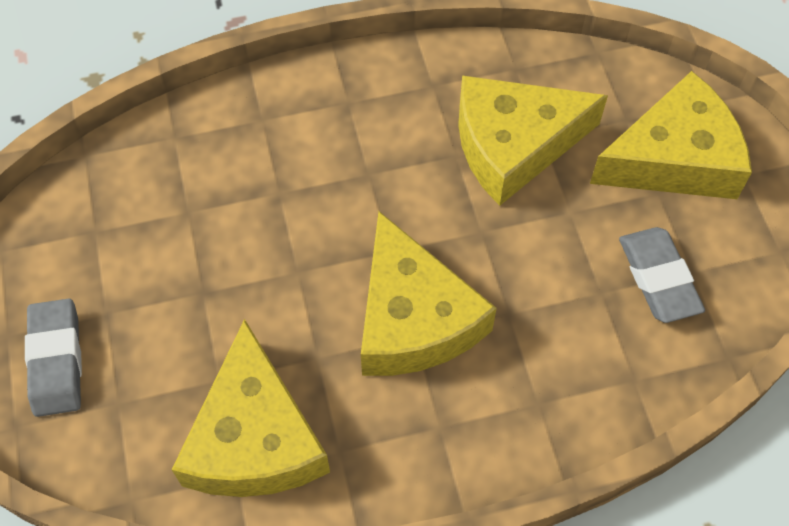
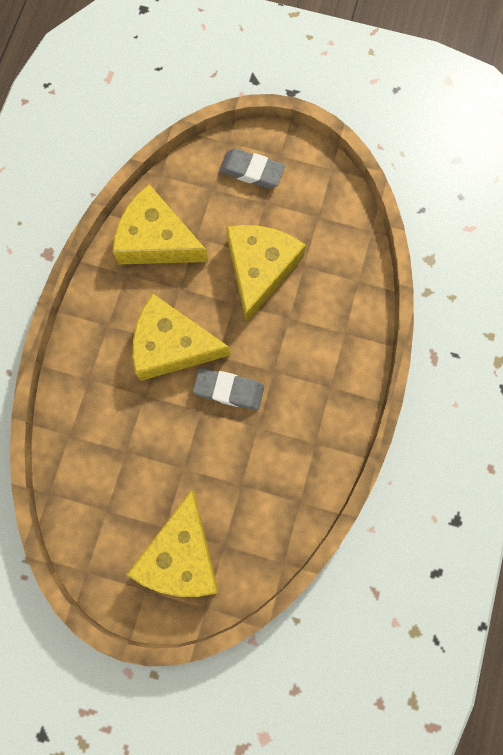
camera: 120 degrees right, 15 degrees up
(513, 145) = (245, 464): yellow cheese -> yellow cheese (259, 269)
(658, 278) = (114, 489): grey eraser -> grey eraser (229, 390)

